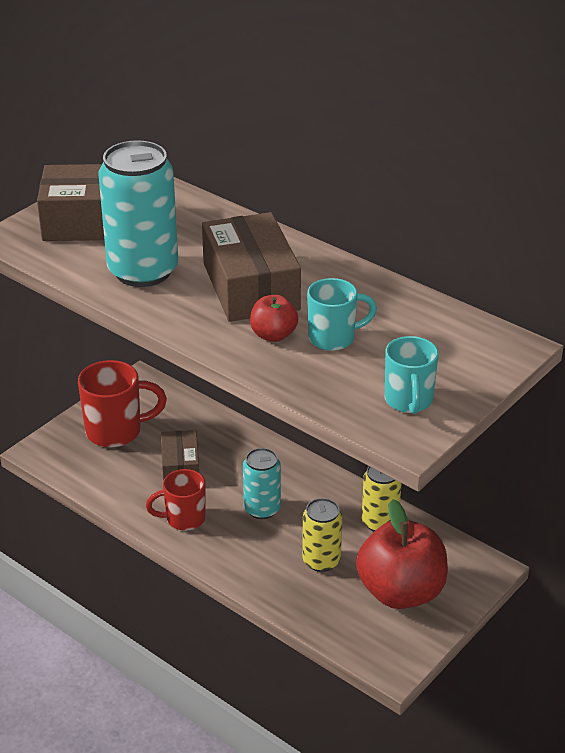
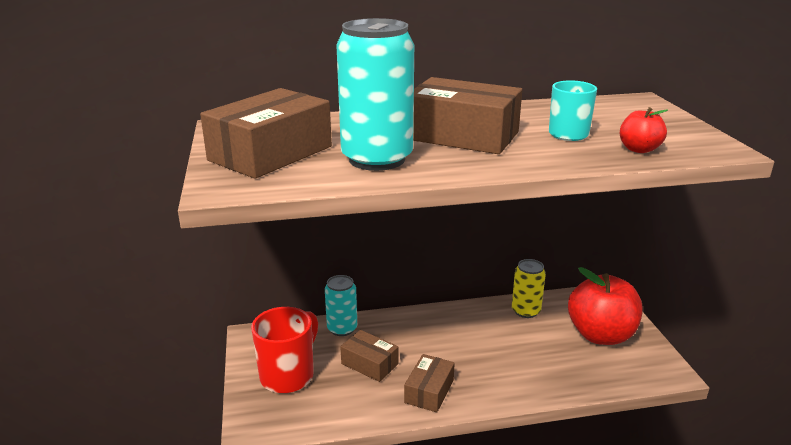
camera: 50 degrees left, 10 degrees down
(183, 519) = (429, 391): red mug -> brown box
(262, 509) = (460, 350): turquoise can -> turquoise can (342, 329)
(273, 335) = (539, 147): red apple -> red apple (639, 149)
(321, 560) = (540, 351): yellow can -> none
(408, 401) = (676, 137): turquoise mug -> none

